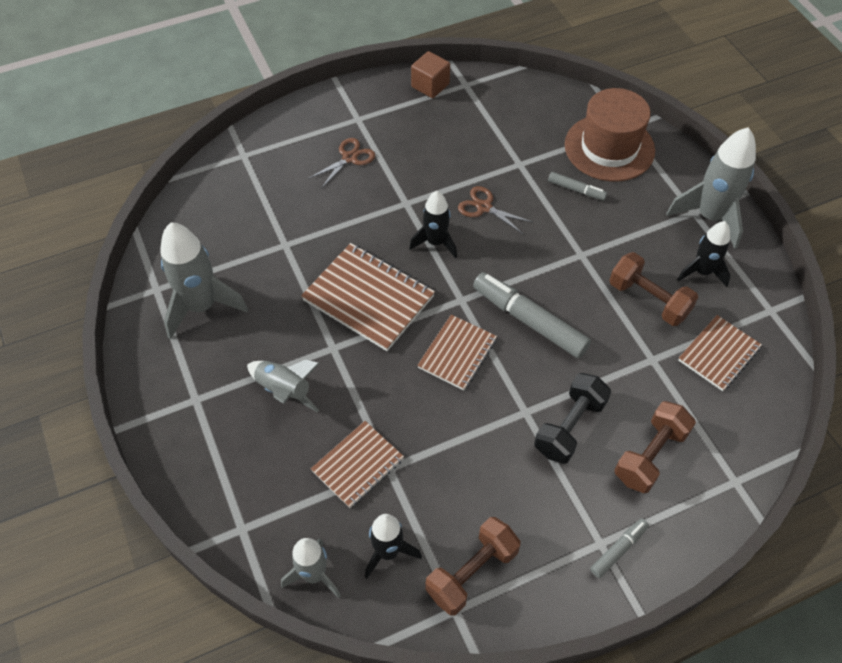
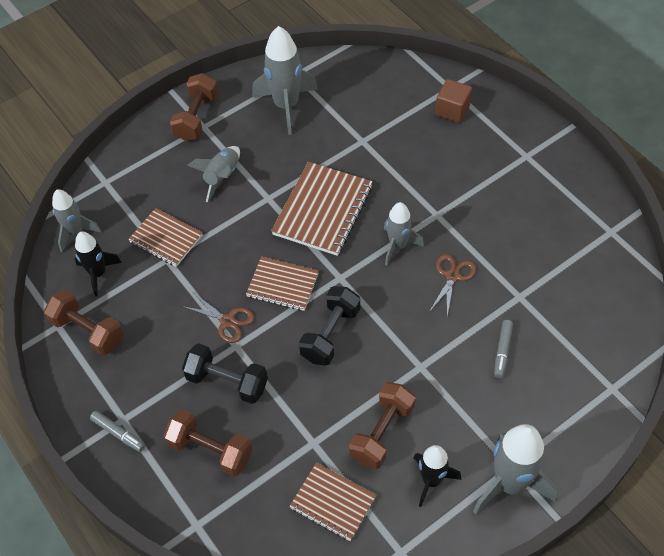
camera: 80 degrees right, 0 degrees up
(177, 405) = (196, 117): none -> brown dumbbell
(349, 158) = (475, 161): brown scissors -> brown scissors (227, 321)
(430, 85) = (596, 202): brown cube -> brown cube (452, 110)
(435, 242) = (398, 246): black rocket -> grey rocket
(529, 321) = (330, 334): grey marker -> black dumbbell
(609, 148) = (574, 374): brown hat -> none

